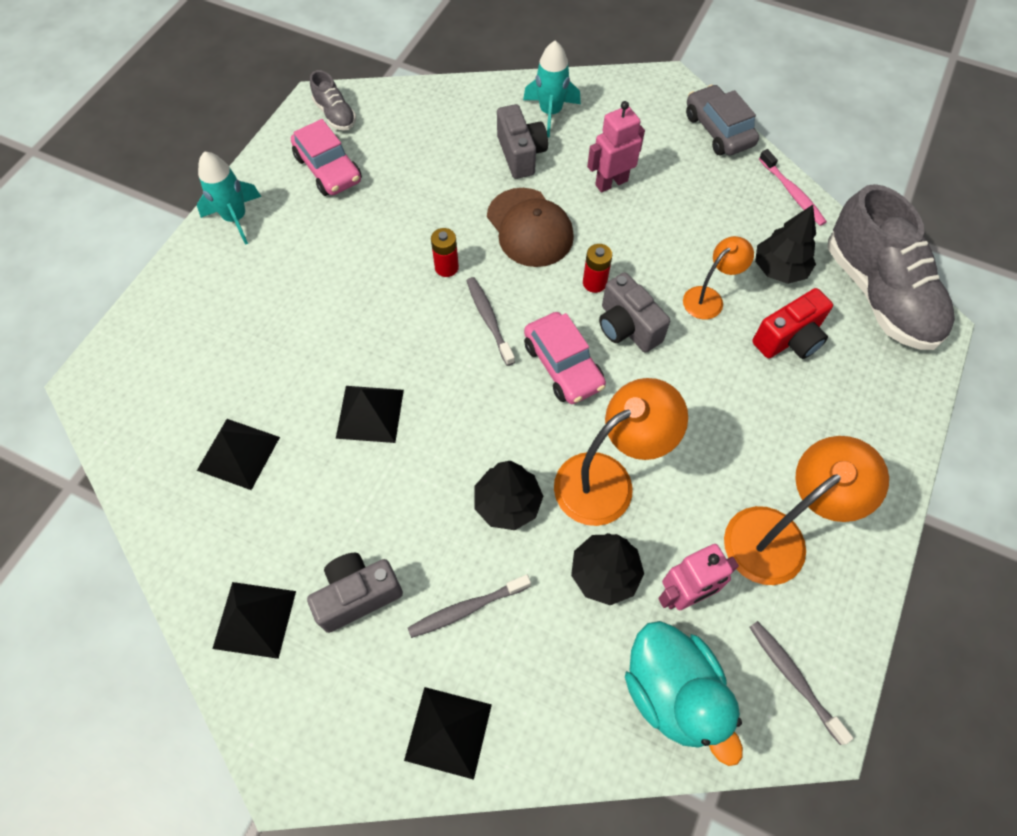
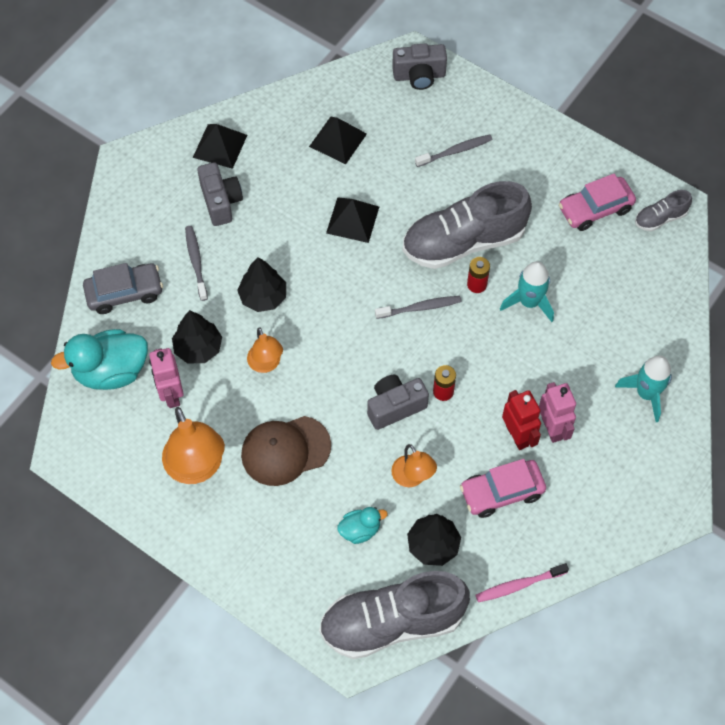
camera: 100 degrees right, 0 degrees up
(236, 218) = (549, 142): turquoise rocket -> turquoise rocket (529, 302)
(388, 287) = (463, 242): none -> grey shoe
(448, 732) = (124, 242): black pyramid -> none
(521, 154) = (595, 359): grey camera -> grey camera (419, 76)
(529, 228) = (509, 352): brown cap -> brown cap (285, 450)
(563, 365) = (368, 353): pink car -> pink car (501, 492)
(607, 480) = (266, 364): orange lamp -> orange lamp, size x0.58
(628, 210) = (517, 435): none -> red robot
(718, 130) = (608, 540): grey car -> grey car (124, 293)
(789, 339) = (360, 530): red camera -> turquoise duck
(793, 678) = (99, 447): grey toothbrush -> grey toothbrush (455, 151)

